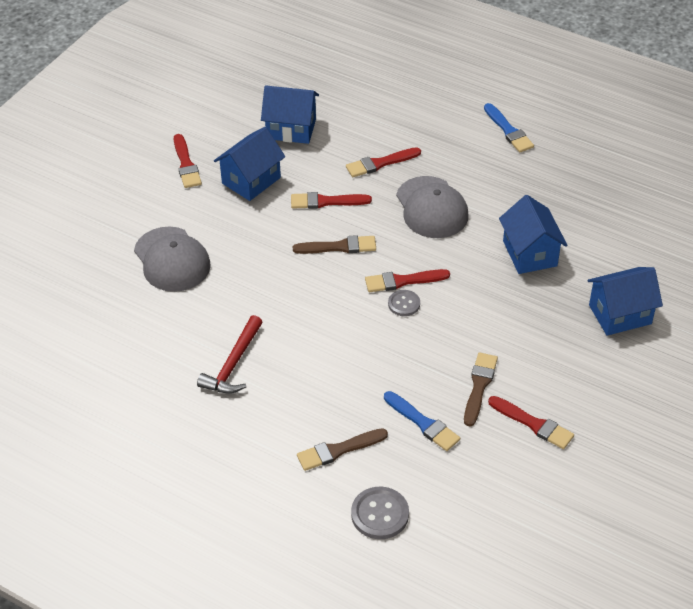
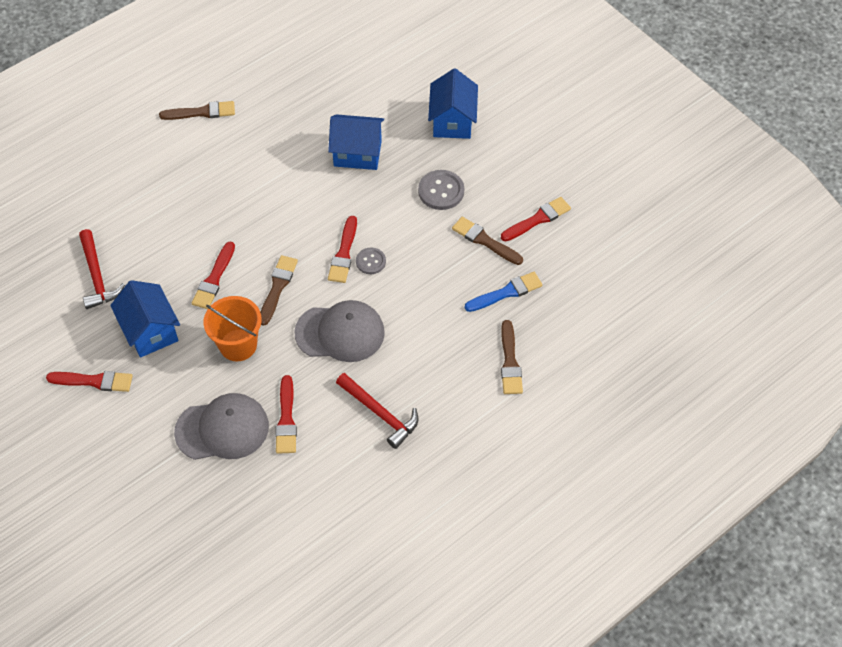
camera: 70 degrees left, 10 degrees up
(263, 241) = (238, 345): none -> orange bucket
(291, 129) = (97, 276): blue house -> red hammer
(380, 163) = (187, 221): red brush -> red brush (286, 419)
(380, 514) = (585, 353): grey button -> grey button (441, 191)
(431, 208) = (266, 202): grey cap -> grey cap (340, 333)
(508, 131) = (201, 112): blue brush -> brown brush

